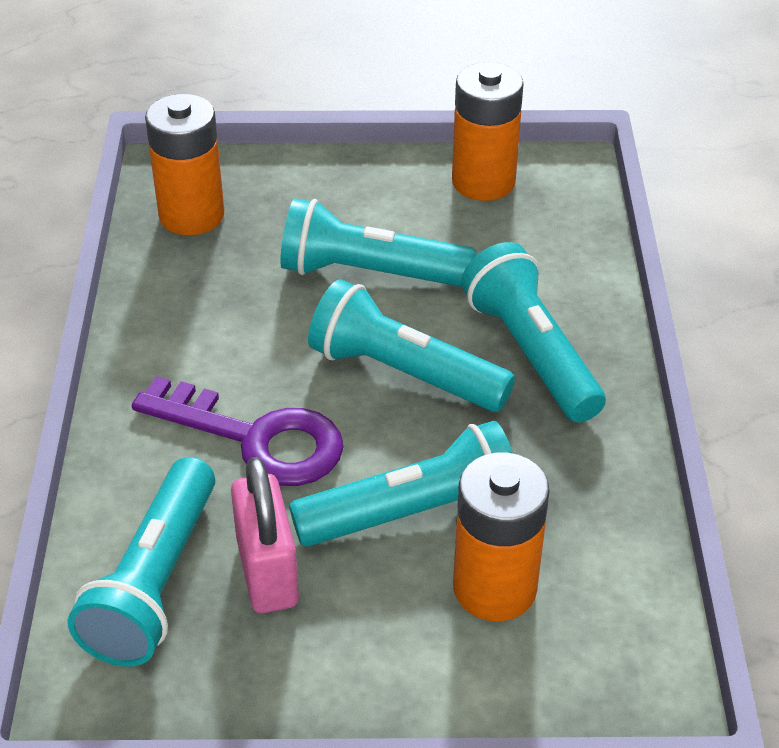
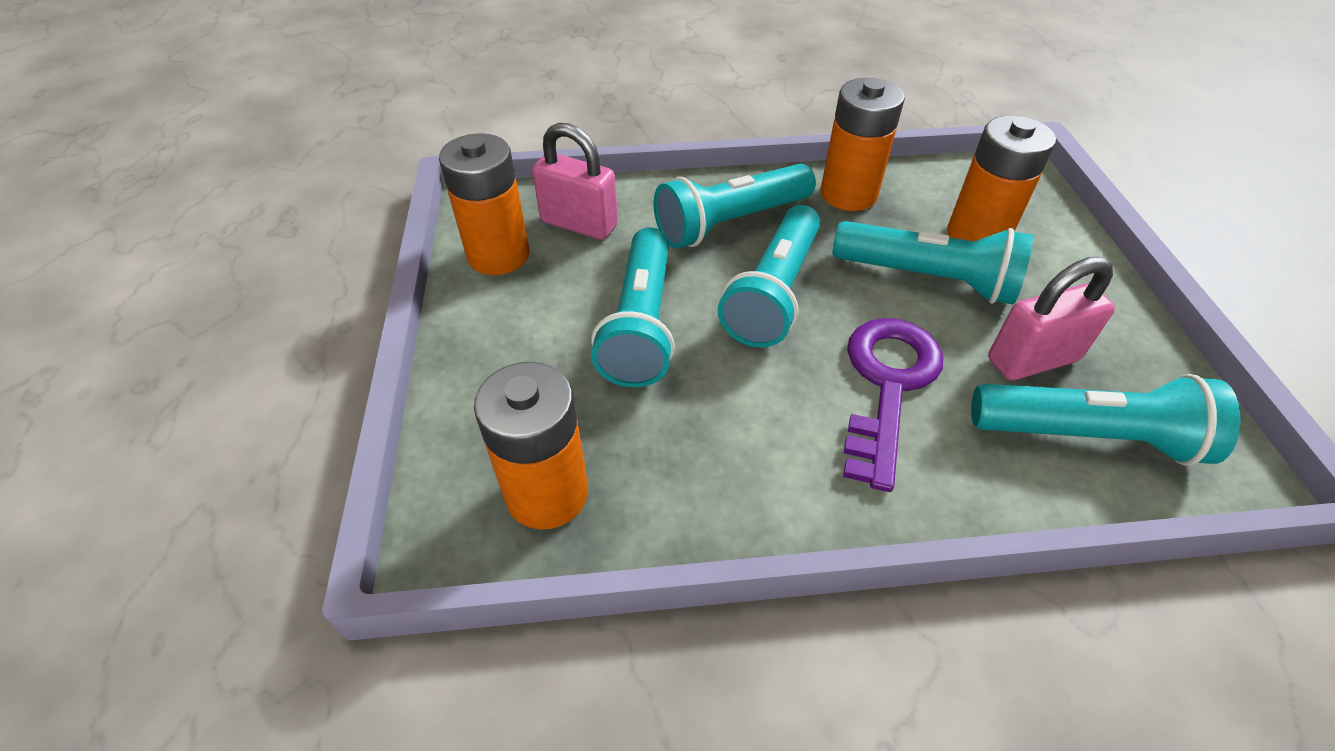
camera: 95 degrees left, 5 degrees up
(413, 513) = (928, 279): turquoise flashlight -> turquoise flashlight turned 135 degrees clockwise
(532, 235) = (579, 224): none -> pink padlock
(589, 472) = (848, 194): none -> orange battery

